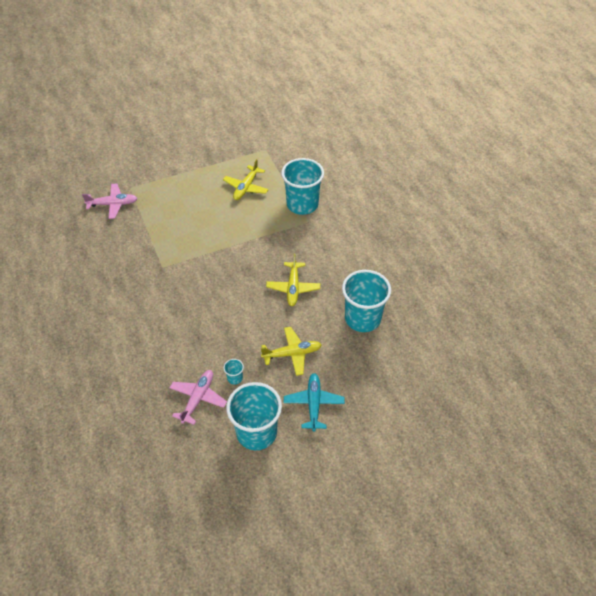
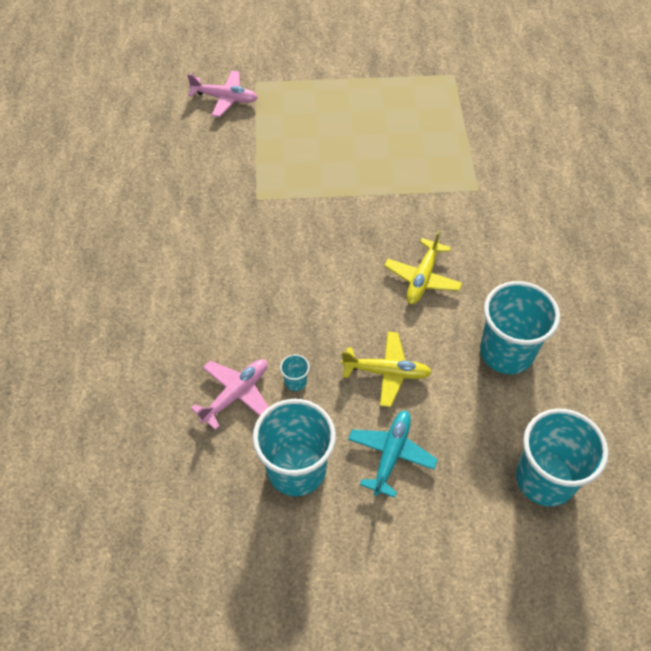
camera: 20 degrees right, 5 degrees up
(246, 187) = (408, 120): yellow plane -> none
(302, 204) = (478, 164): turquoise cup -> turquoise cup (545, 479)

